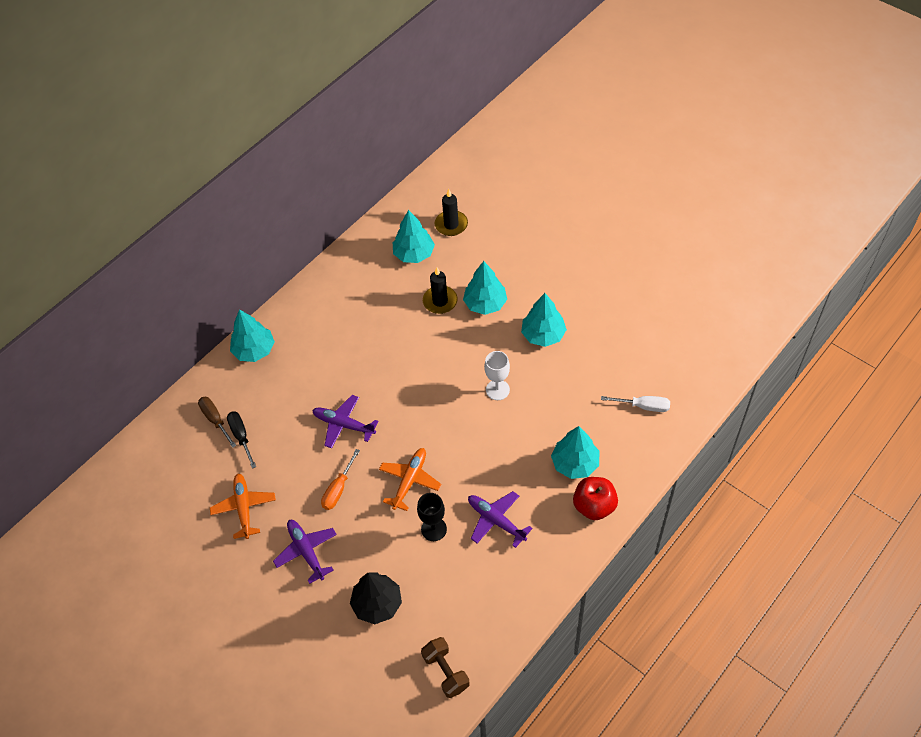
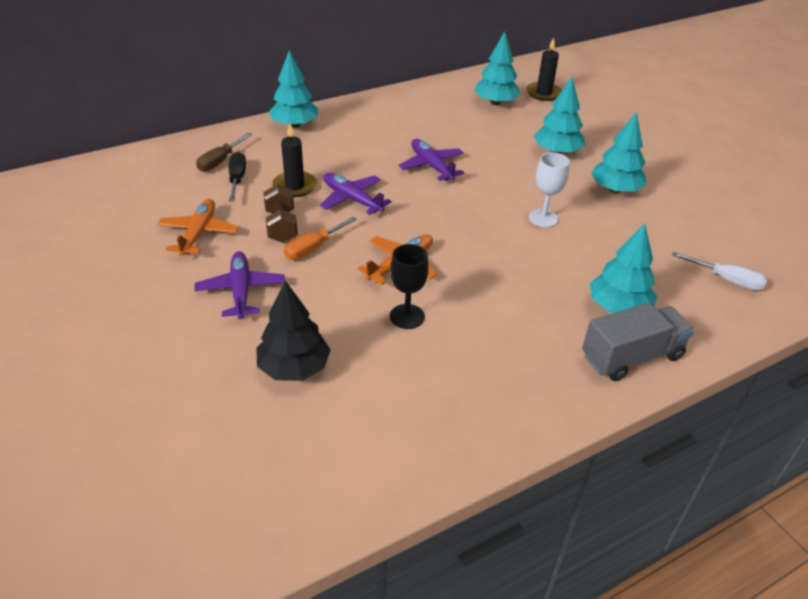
camera: 15 degrees right, 15 degrees down
(215, 420) = (220, 161): brown screwdriver -> brown screwdriver turned 135 degrees counterclockwise
(440, 301) = (507, 139): black candle -> black candle (294, 186)
(446, 671) = (343, 476): brown dumbbell -> brown dumbbell (281, 226)
(496, 521) = (492, 332): purple plane -> purple plane (431, 166)
(594, 506) = (631, 357): red apple -> grey truck

